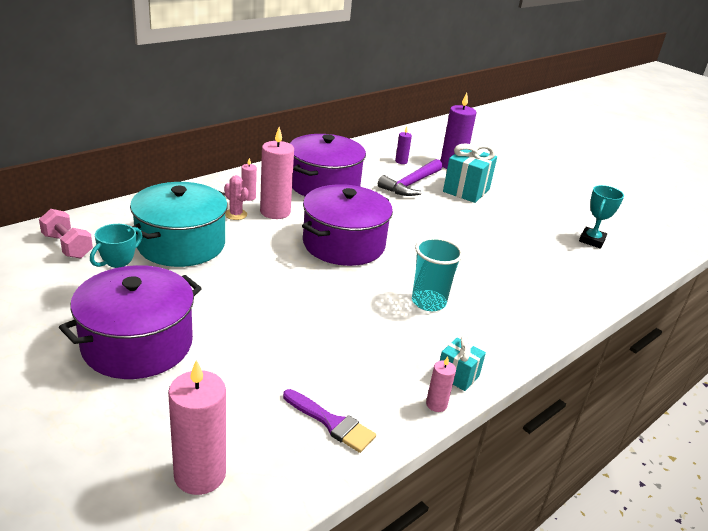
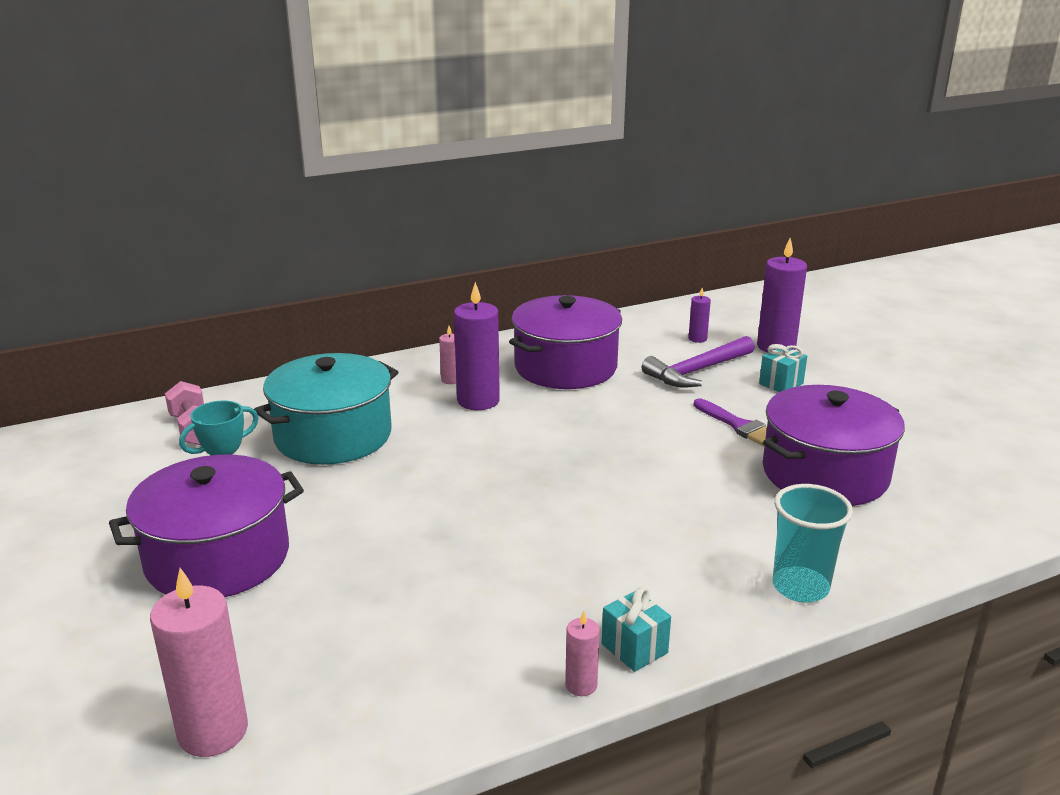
camera: 20 degrees right, 5 degrees down
(236, 214) = (423, 401): pink cactus -> none
(275, 212) = (478, 401): pink candle -> purple candle
(332, 423) = (417, 690): purple brush -> purple brush (739, 426)
(343, 244) = (554, 449): purple pot -> purple pot (825, 473)
(428, 302) = (641, 539): turquoise cup -> turquoise cup (800, 587)
(466, 190) = (781, 384): turquoise gift -> turquoise gift, size x0.57
(591, 240) = (961, 469): turquoise trophy -> none

